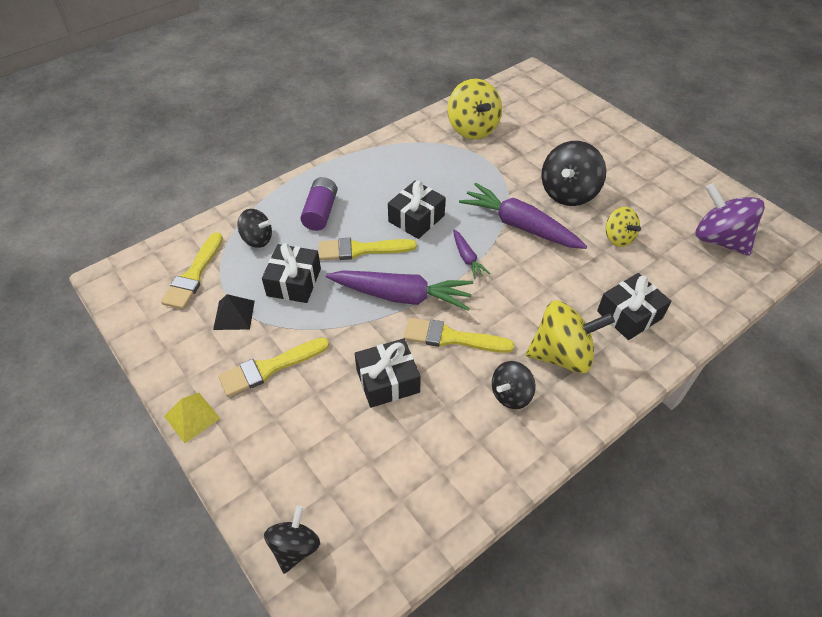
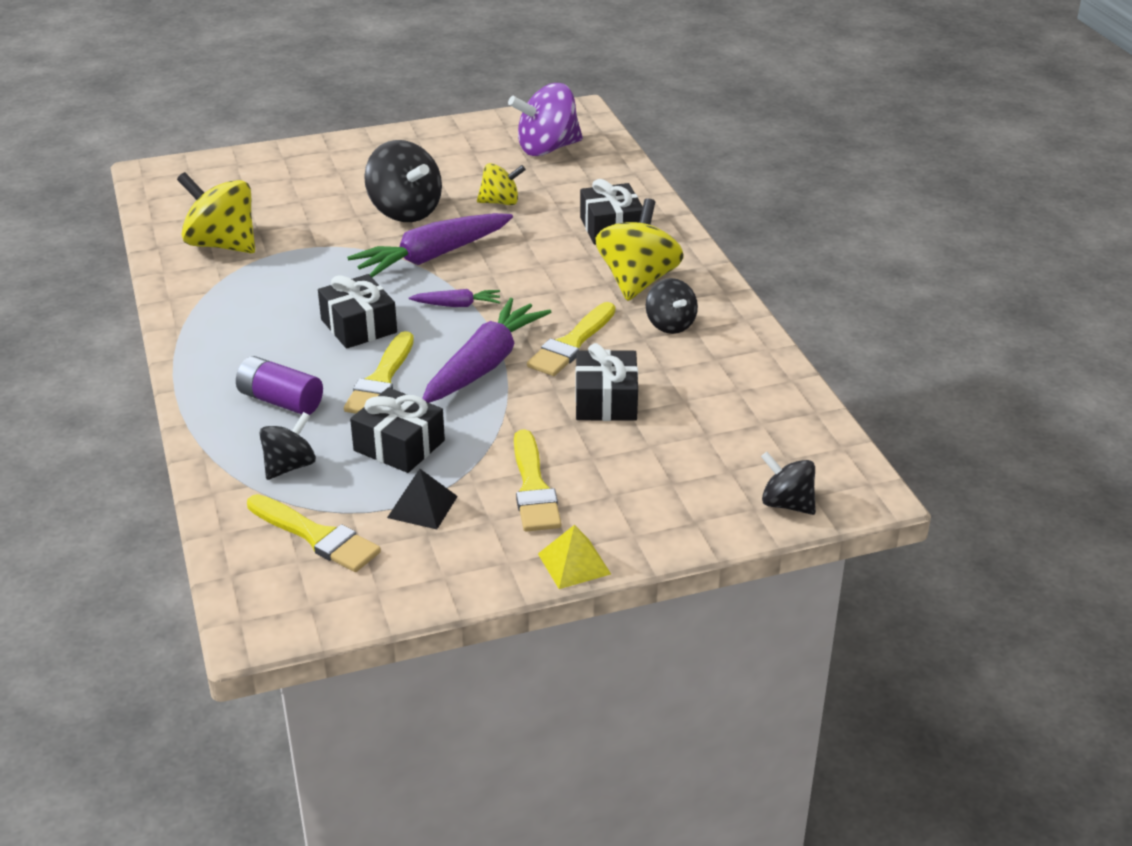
camera: 70 degrees left, 15 degrees down
(472, 129) = (222, 244): yellow spinning top -> yellow spinning top turned 150 degrees counterclockwise

